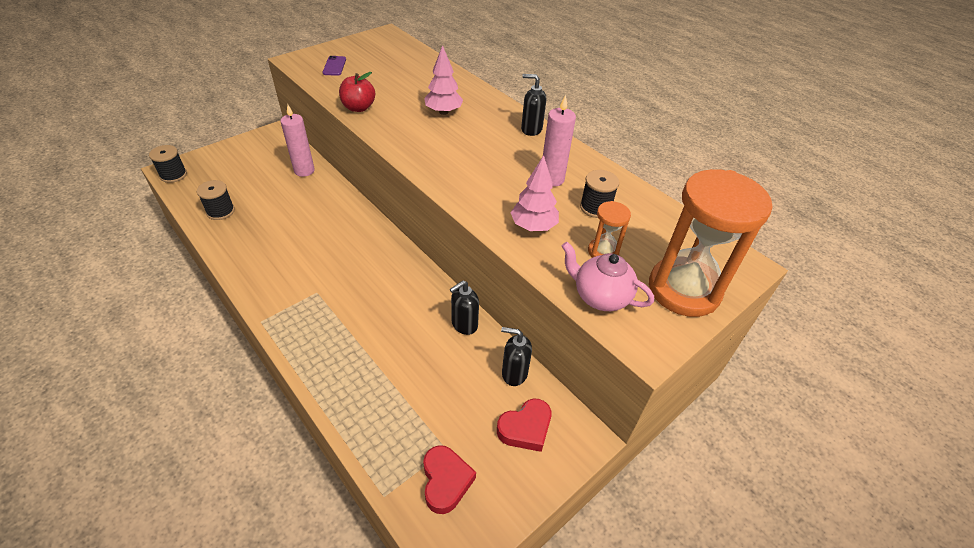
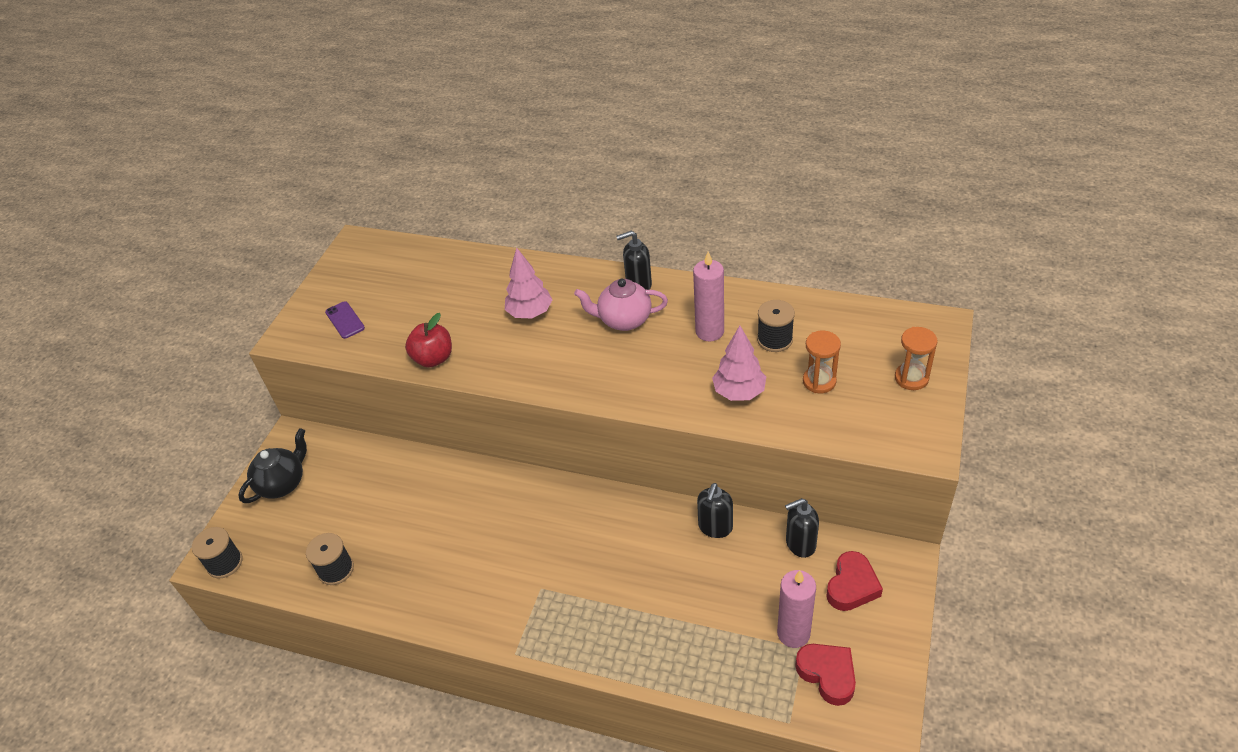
camera: 25 degrees left, 0 degrees up
(245, 152) = (283, 483): none -> black teapot
(304, 171) = (381, 465): pink candle -> pink candle (793, 633)
(600, 296) = (853, 426): pink teapot -> pink teapot (624, 320)
(683, 290) = (911, 378): orange hourglass -> orange hourglass, size x0.46

